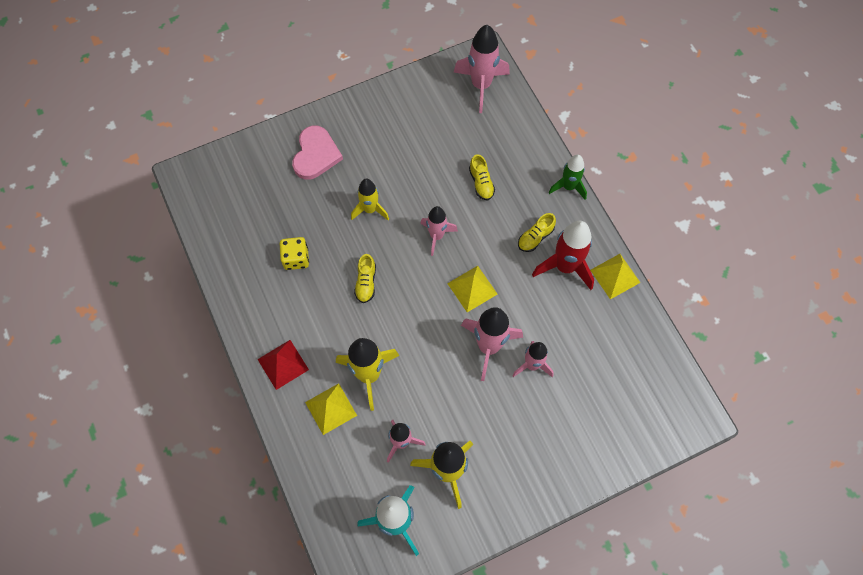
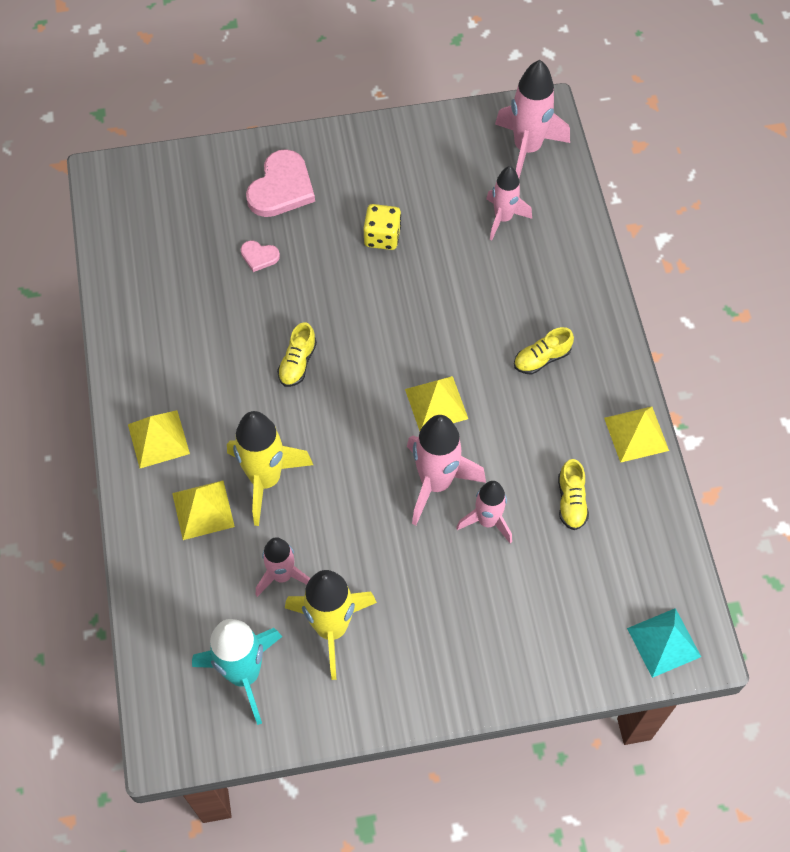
camera: 15 degrees right, 5 degrees down
(283, 364) = (158, 439): red pyramid -> yellow pyramid
(296, 258) = (216, 311): yellow dice -> yellow dice (382, 237)
(315, 210) = (259, 256): none -> pink heart
(370, 209) = (331, 272): yellow rocket -> none
(436, 236) = (409, 326): pink rocket -> pink rocket (503, 218)
(481, 183) = (489, 272): yellow shoe -> yellow shoe (571, 501)
(565, 266) = (571, 405): red rocket -> none
(568, 187) = (607, 304): green rocket -> none
(675, 420) = (664, 642): none -> turquoise pyramid

